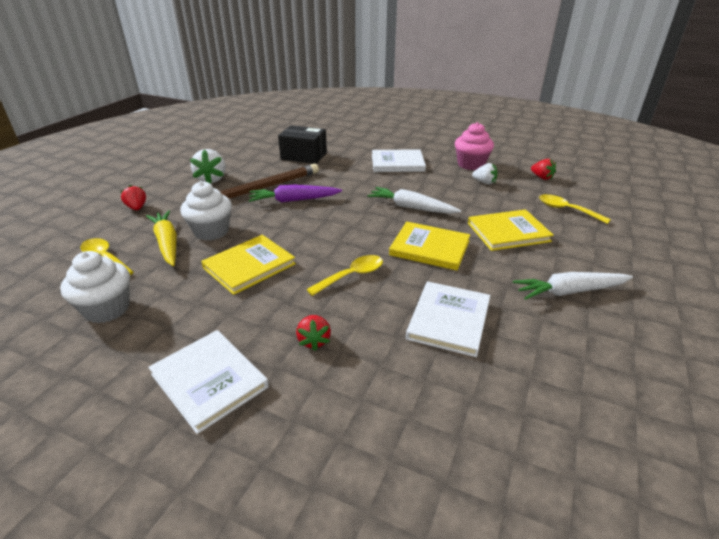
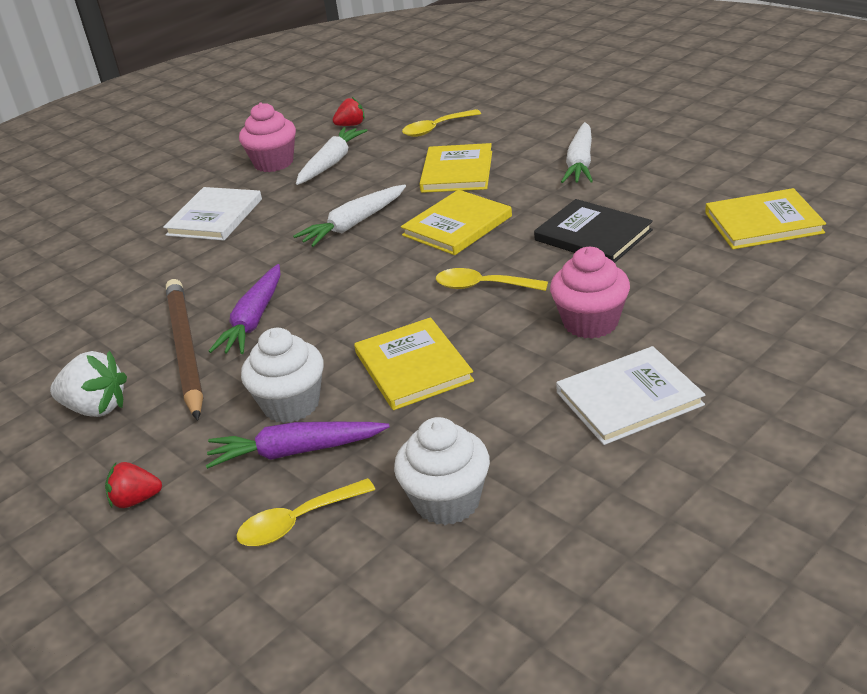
camera: 65 degrees left, 0 degrees up
(167, 243) = (296, 451): yellow carrot -> purple carrot
(304, 156) = (100, 301): black box -> none
(314, 340) = (590, 322): red strawberry -> pink cupcake
(352, 276) = (483, 286): yellow spoon -> yellow spoon turned 60 degrees counterclockwise
(448, 320) = (593, 235): white book -> black book
(484, 182) = (331, 163): white strawberry -> white carrot
(538, 449) = (763, 223): none -> yellow book

